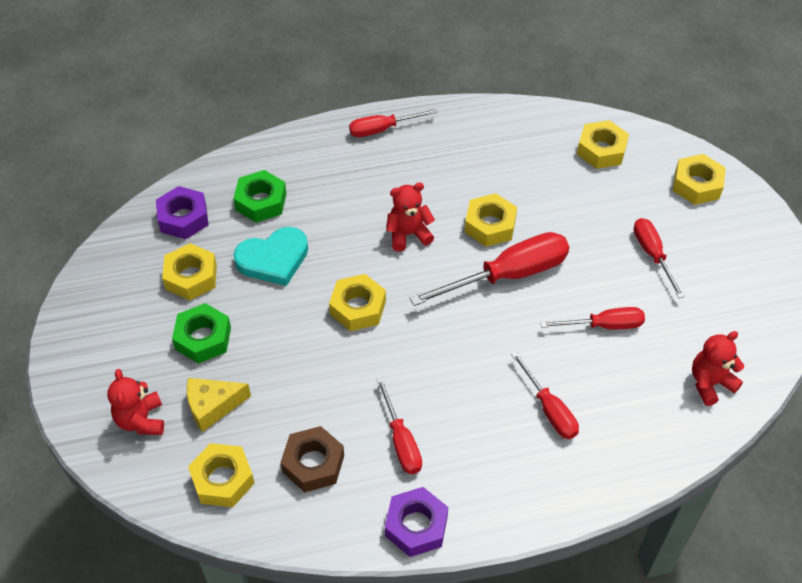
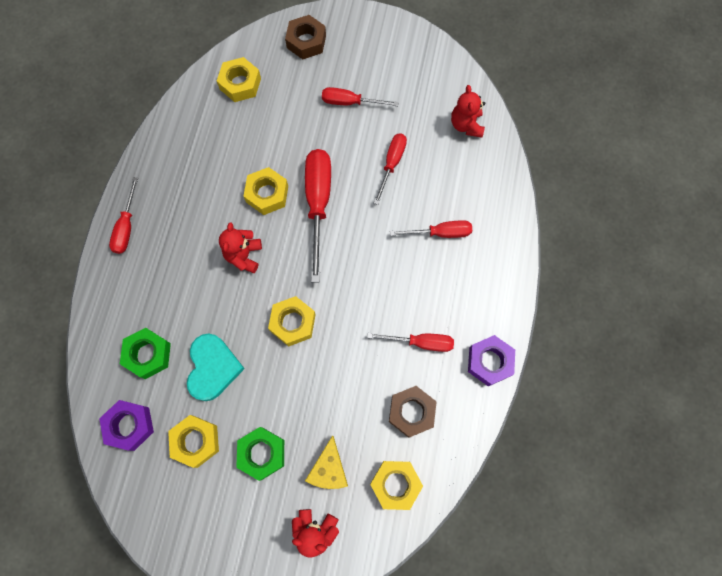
camera: 65 degrees left, 20 degrees up
(696, 185) = (306, 41): yellow nut -> brown nut

